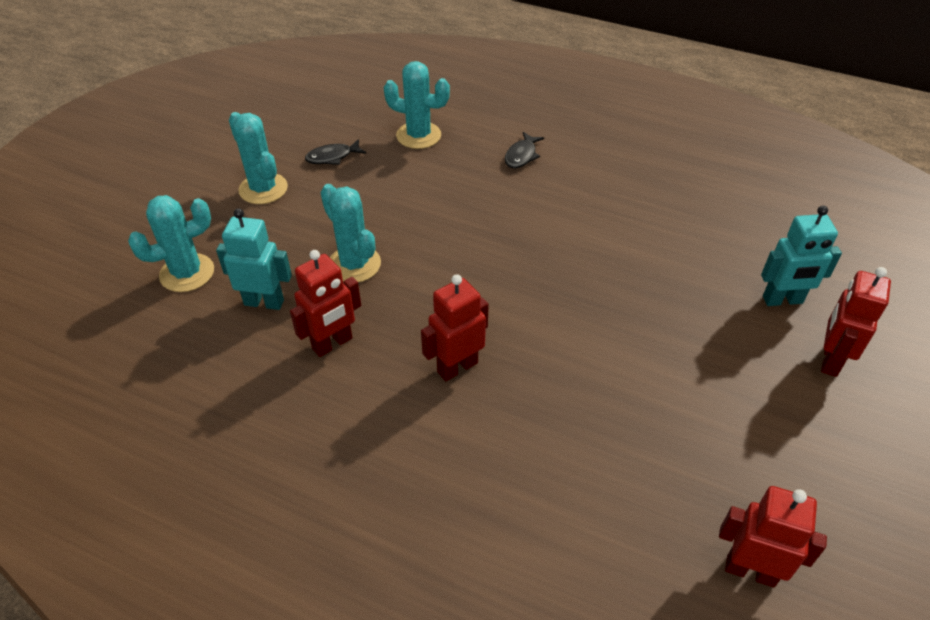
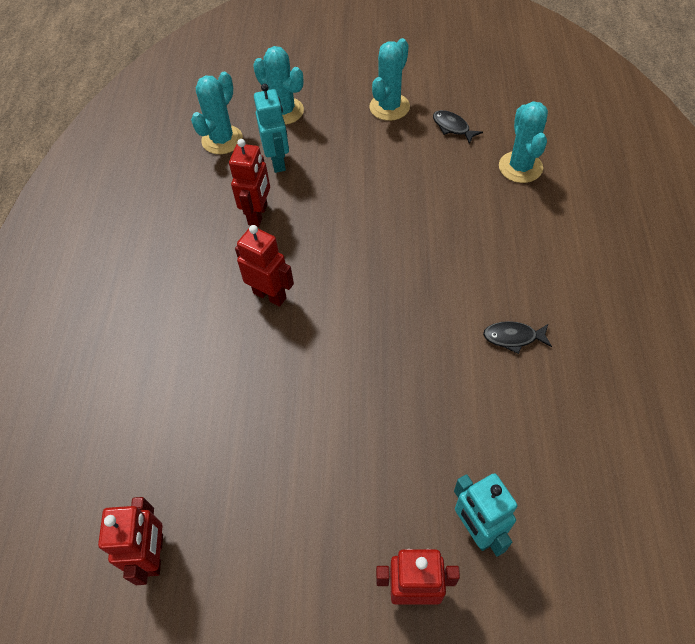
camera: 70 degrees right, 10 degrees up
(332, 344) = (258, 215): red robot -> red robot turned 105 degrees counterclockwise
(354, 264) = (341, 193): turquoise cactus -> turquoise cactus (222, 140)
(521, 156) = (546, 248): black fish -> black fish (513, 337)

